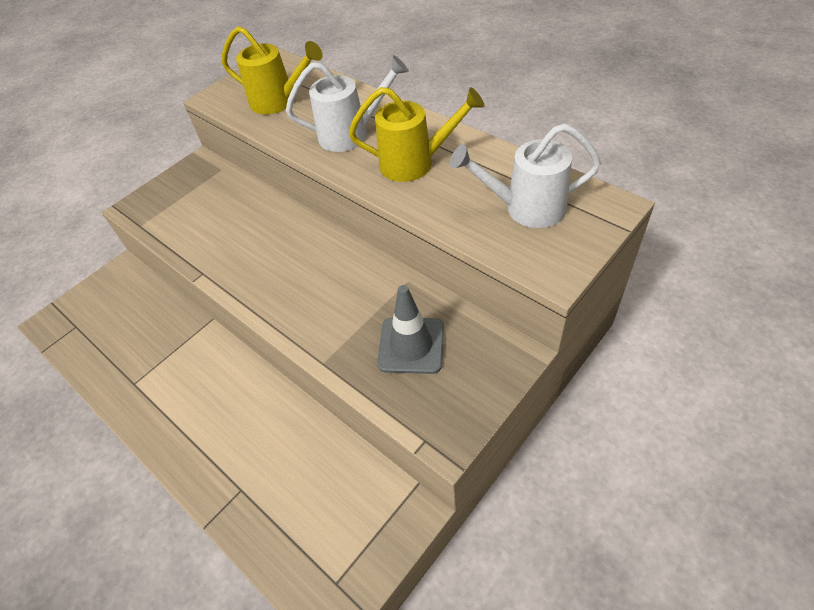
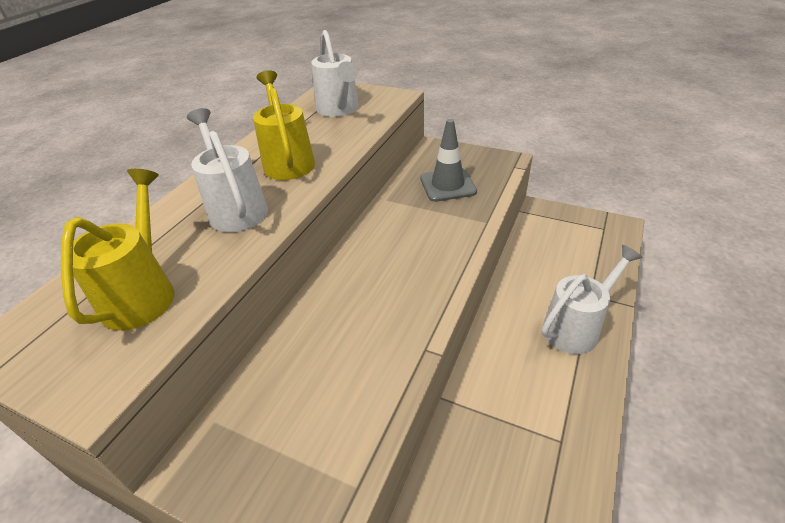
camera: 110 degrees left, 10 degrees down
(212, 449) = (576, 327): none -> white watering can

